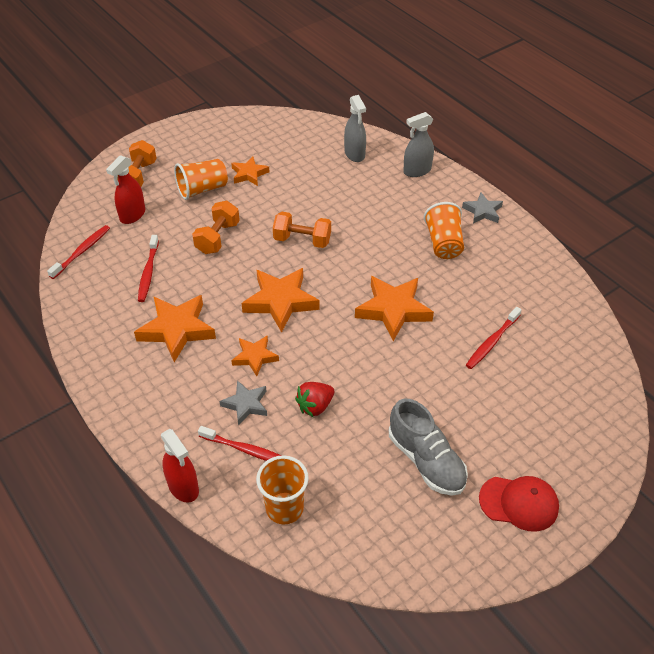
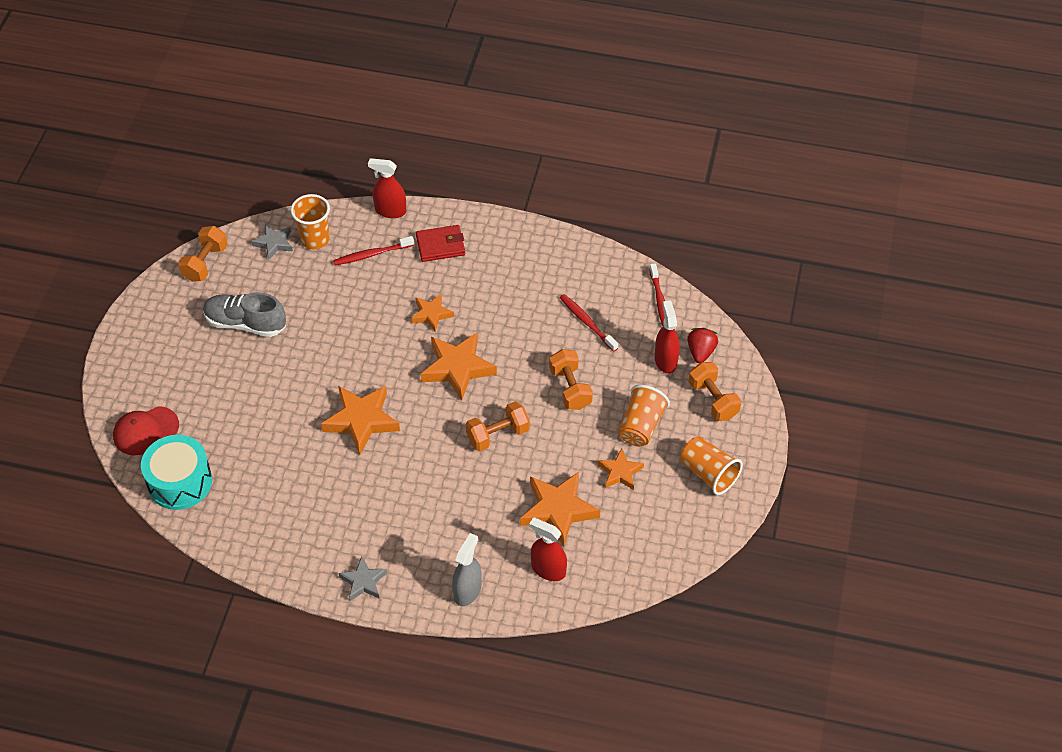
camera: 140 degrees right, 5 degrees up
(177, 330) = (510, 296): orange star -> orange star (558, 510)
(179, 415) = (440, 245): none -> red wallet
(246, 404) = (403, 280): grey star -> grey star (274, 243)
(315, 406) = (354, 309): red strawberry -> red strawberry (701, 352)
(354, 154) = (548, 569): grey spray bottle -> red spray bottle
(419, 563) = (205, 263): none -> orange dumbbell
(443, 243) = (372, 517): orange cup -> orange cup (708, 473)
(492, 342) = (260, 444): red toothbrush -> none
(519, 503) = (163, 336): red cap -> red cap (145, 431)
(581, 354) = (180, 482): none -> turquoise drum

